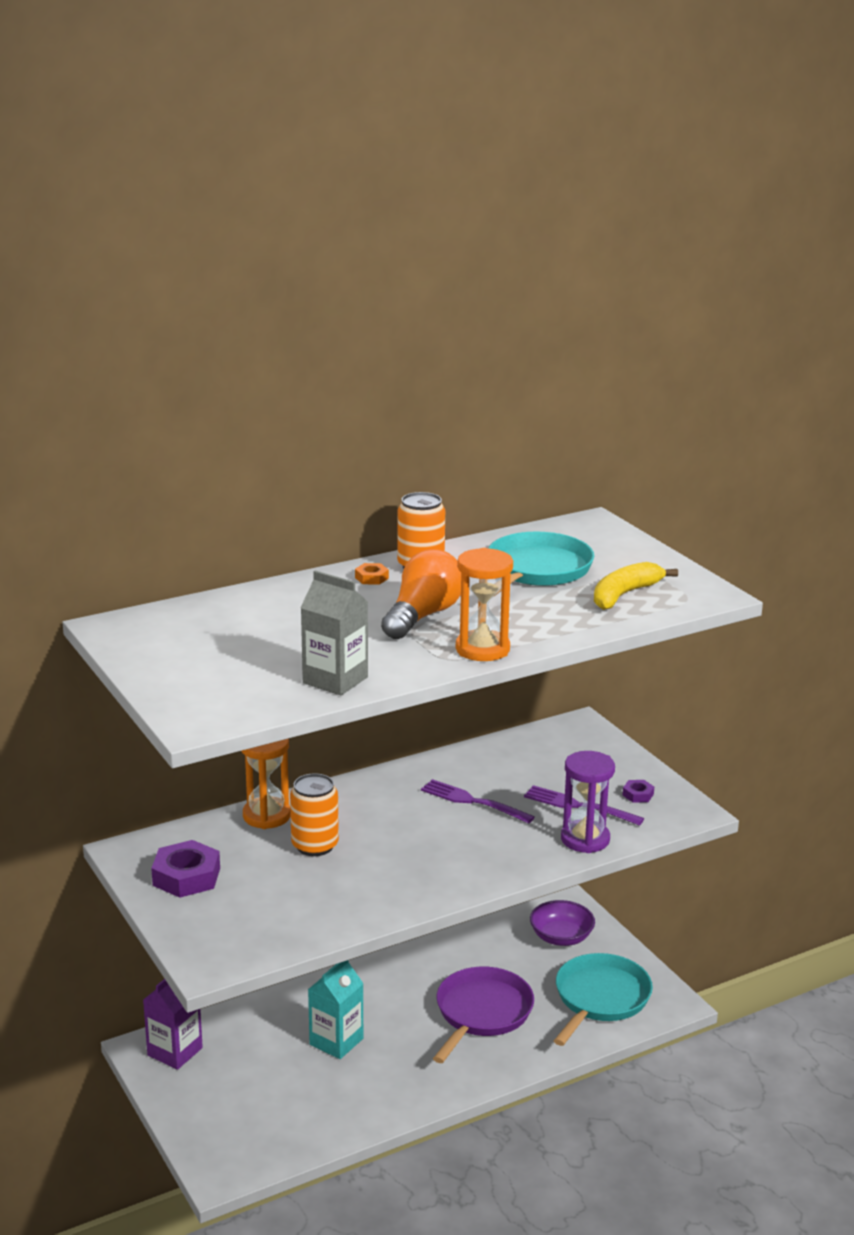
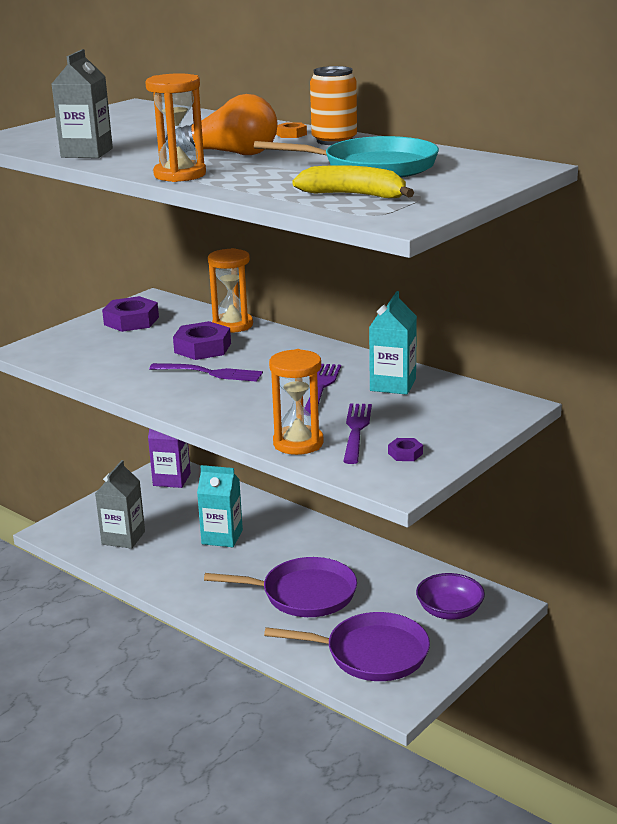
camera: 70 degrees right, 0 degrees up
(282, 1116) = (123, 538): none -> grey carton
(315, 845) = (203, 348): orange can -> purple nut
(387, 854) = (209, 373): none -> purple fork
(496, 766) = (393, 385): none -> turquoise carton
(585, 839) = (298, 443): purple hourglass -> orange hourglass
(600, 998) = (372, 654): turquoise pan -> purple pan

